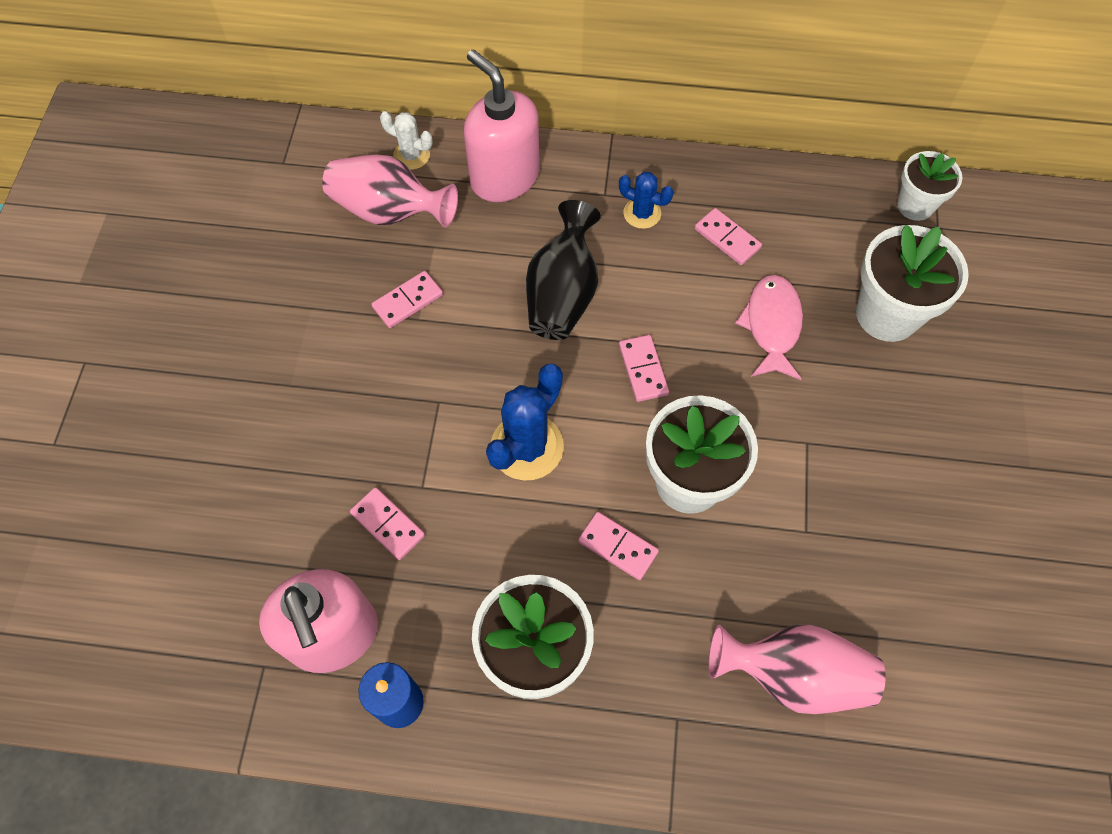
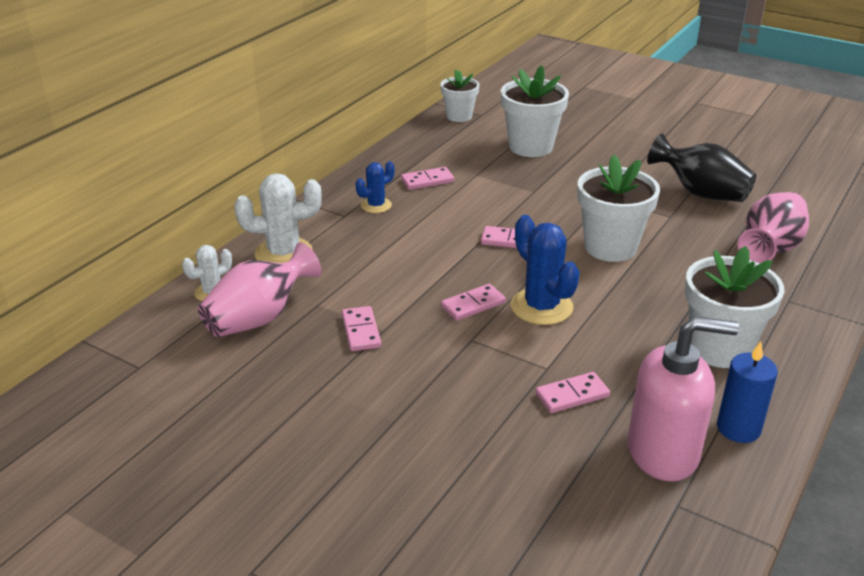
camera: 65 degrees left, 30 degrees down
(504, 177) = (283, 253): pink soap dispenser -> white cactus
(562, 294) = (418, 256): black vase -> black vase (701, 193)
(618, 546) = (647, 289): pink domino -> pink domino (473, 304)
(772, 325) = (510, 185): pink fish -> none

